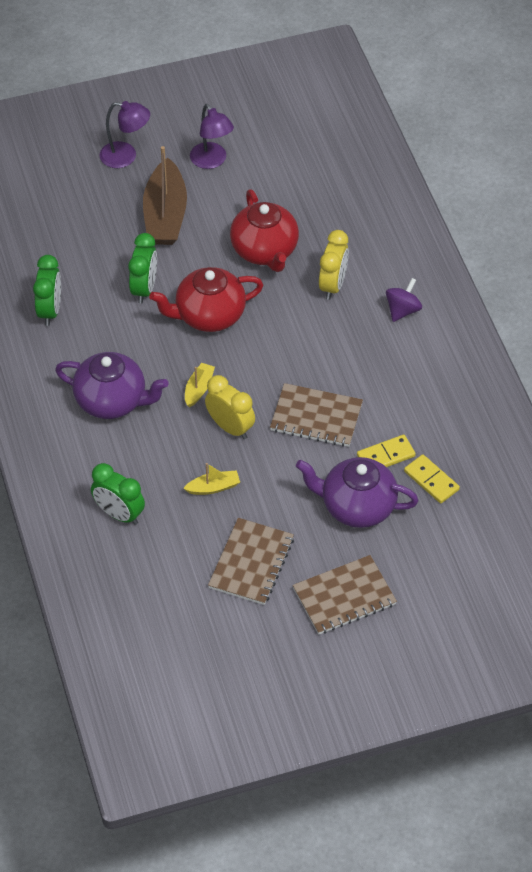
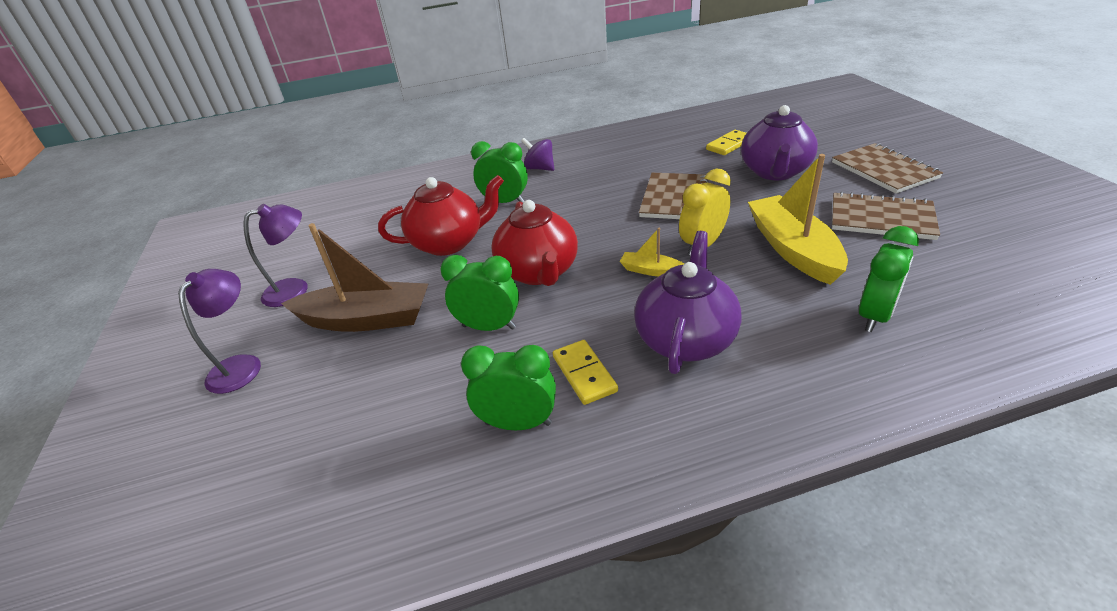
camera: 85 degrees left, 15 degrees down
(213, 487) = (792, 249): yellow boat -> yellow boat, size x2.13
(333, 285) = (505, 202): yellow clock -> green clock
(385, 456) = (709, 164): yellow domino -> yellow domino (584, 374)

